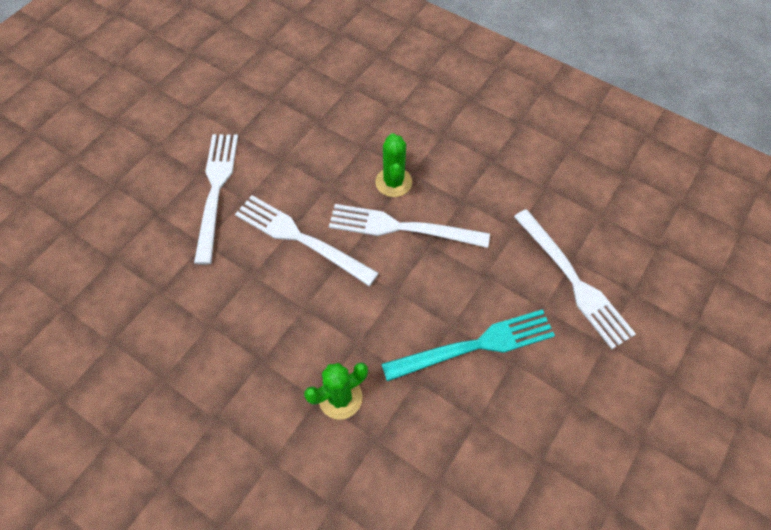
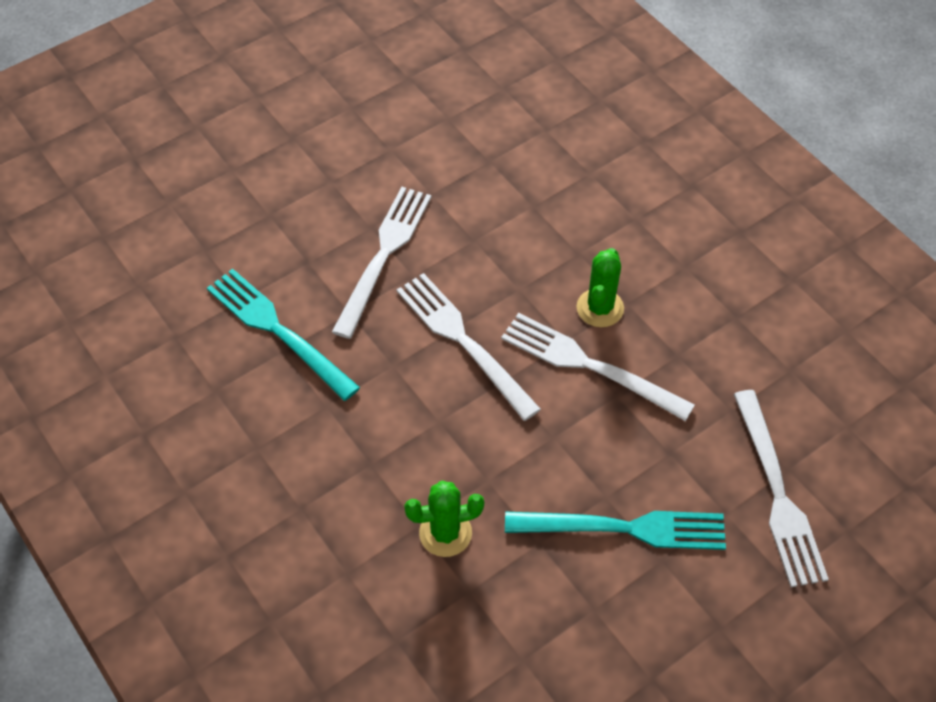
camera: 20 degrees right, 5 degrees down
(148, 275) = (276, 330): none -> turquoise fork

